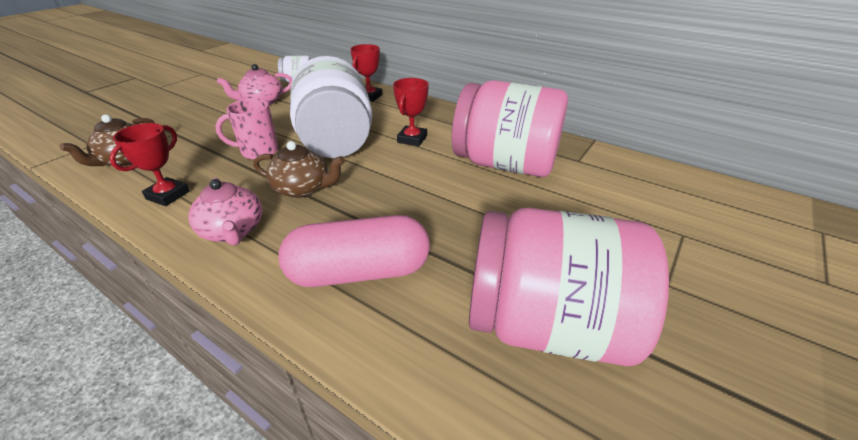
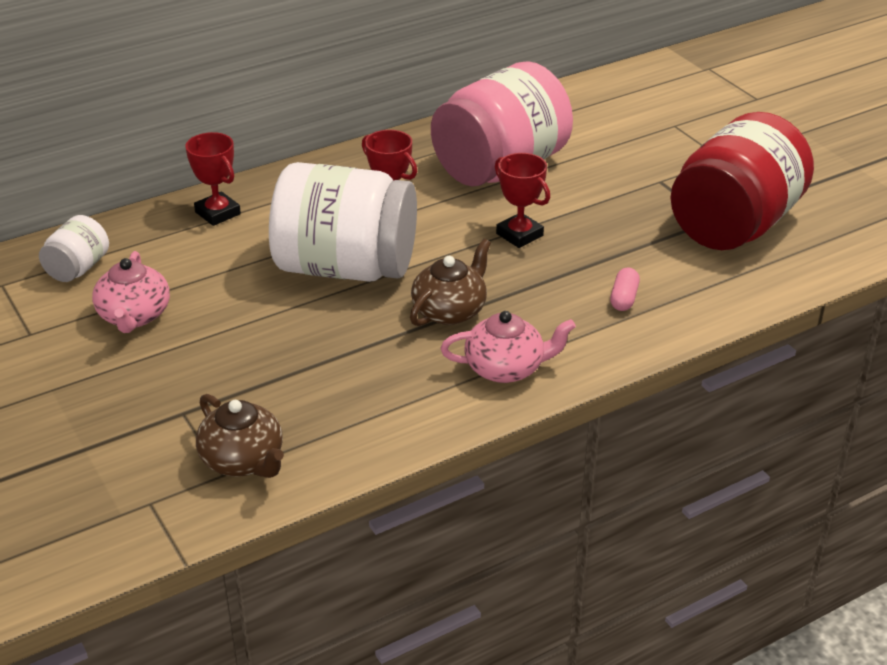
camera: 65 degrees left, 0 degrees up
(168, 195) = (387, 417): red trophy -> red trophy (519, 235)
(258, 152) = (322, 335): pink mug -> none
(359, 272) = (624, 298): pink capsule -> pink capsule, size x0.40
(546, 325) = (734, 225): pink jar -> red jar

